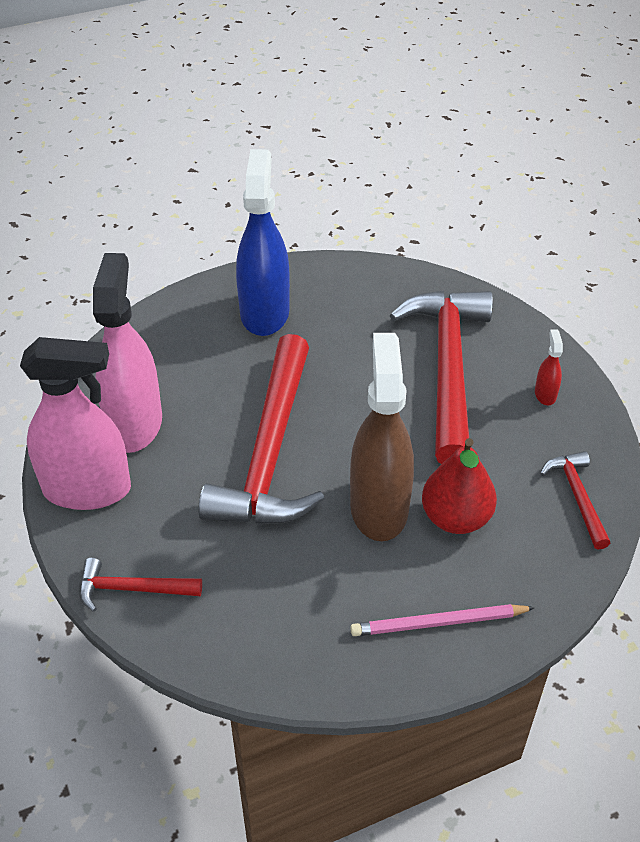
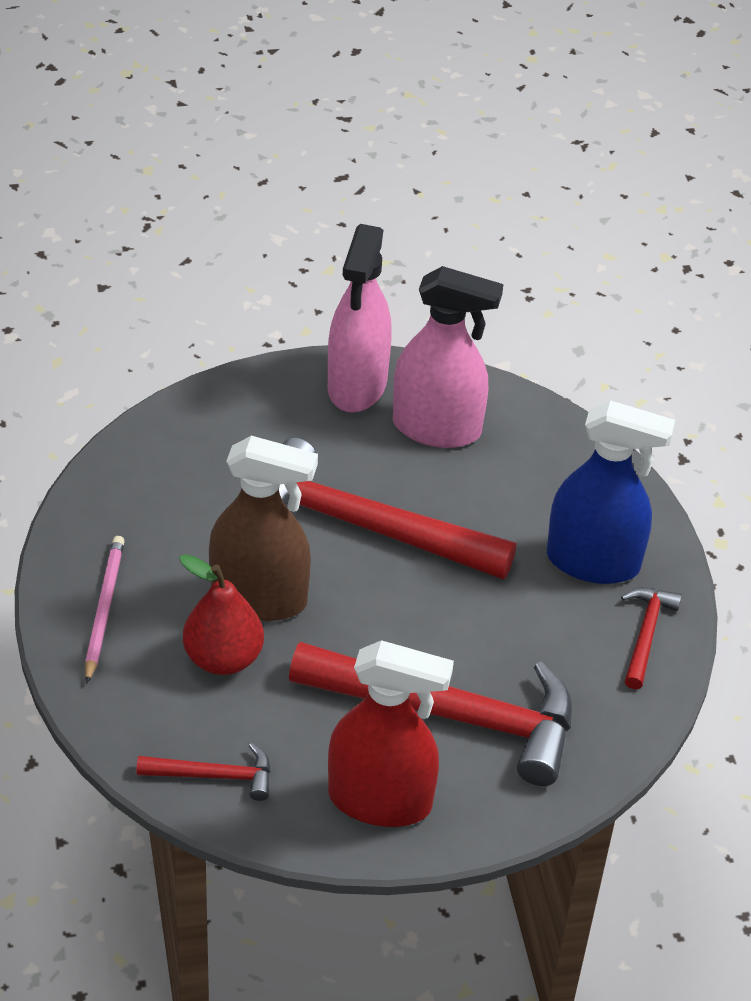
camera: 100 degrees right, 0 degrees up
(132, 589) = (227, 403): red hammer -> red hammer (646, 634)
(545, 394) = (380, 800): red spray bottle -> red spray bottle, size x2.44

